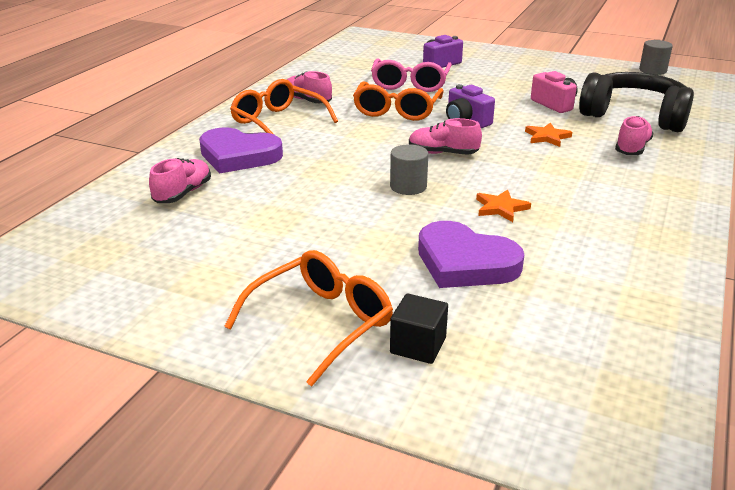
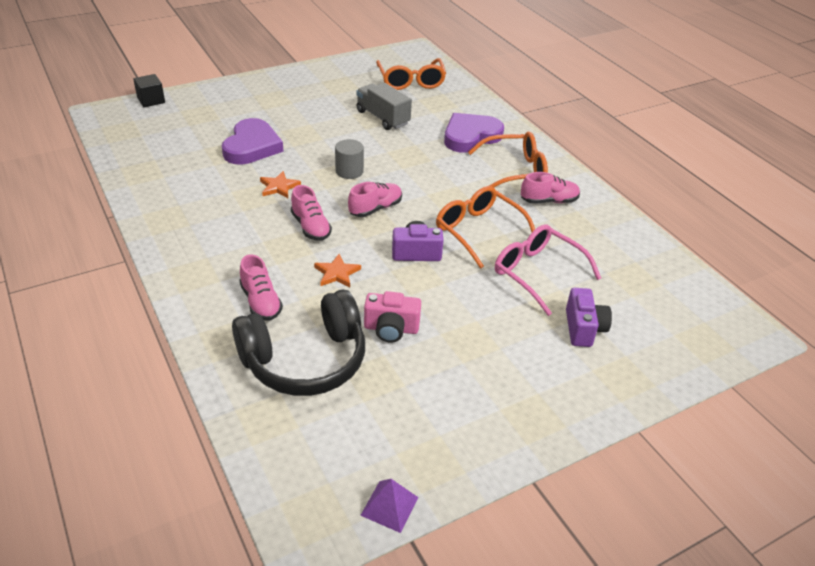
camera: 125 degrees right, 10 degrees up
(183, 193) = (438, 105): pink shoe -> pink shoe (310, 227)
(264, 213) = (382, 118): none -> grey truck
(321, 323) = (270, 95): orange glasses -> orange glasses (411, 81)
(418, 345) = (222, 107): black cube -> black cube (151, 100)
(465, 262) = (252, 146): purple heart -> purple heart turned 120 degrees clockwise
(652, 70) = (389, 506): grey cylinder -> purple pyramid

